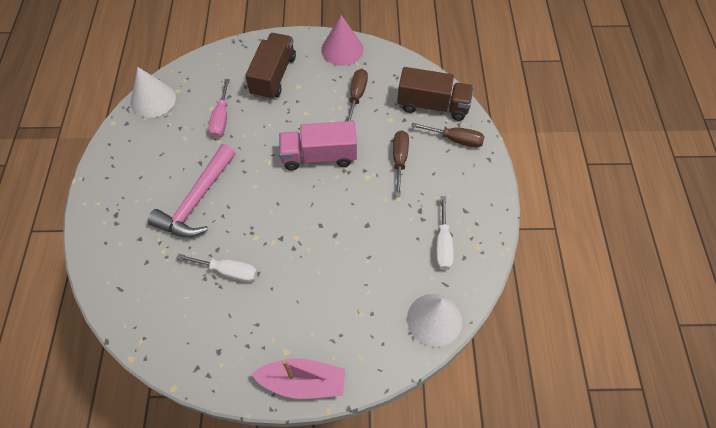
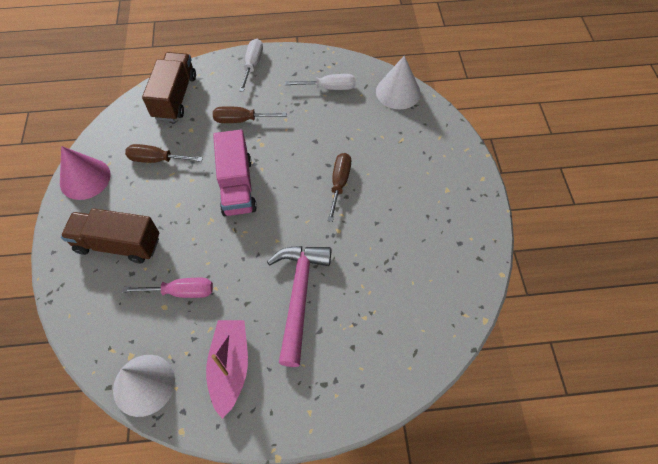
camera: 95 degrees left, 0 degrees up
(197, 201) = (299, 295): pink hammer -> pink hammer turned 105 degrees counterclockwise
(228, 271) = (379, 249): white screwdriver -> white screwdriver (252, 65)
(302, 382) = (470, 174): pink boat -> pink boat (230, 367)
(455, 140) = (218, 80): brown screwdriver -> brown screwdriver (339, 183)

